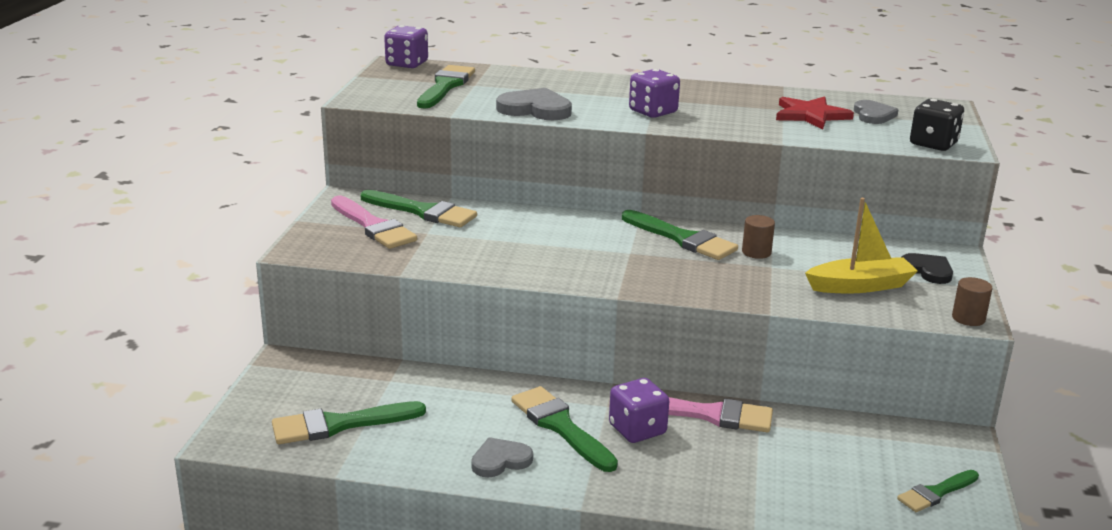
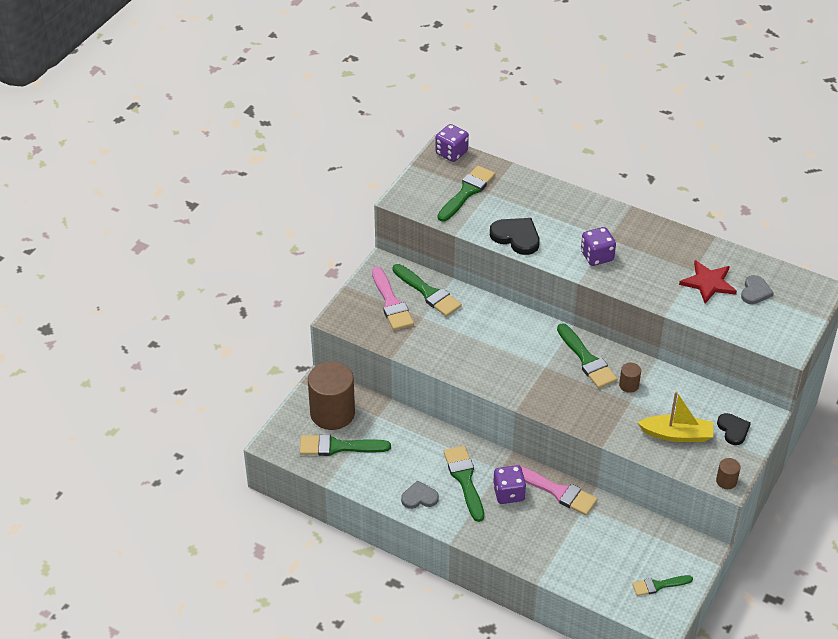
camera: 20 degrees right, 20 degrees up
(315, 389) = (332, 413): none -> brown cylinder
(535, 109) = (516, 237): grey heart -> black heart
(933, 144) = (771, 338): black dice -> none

